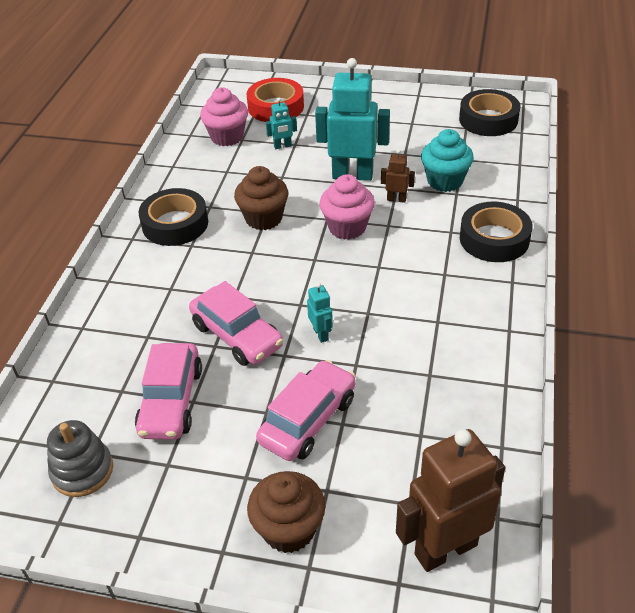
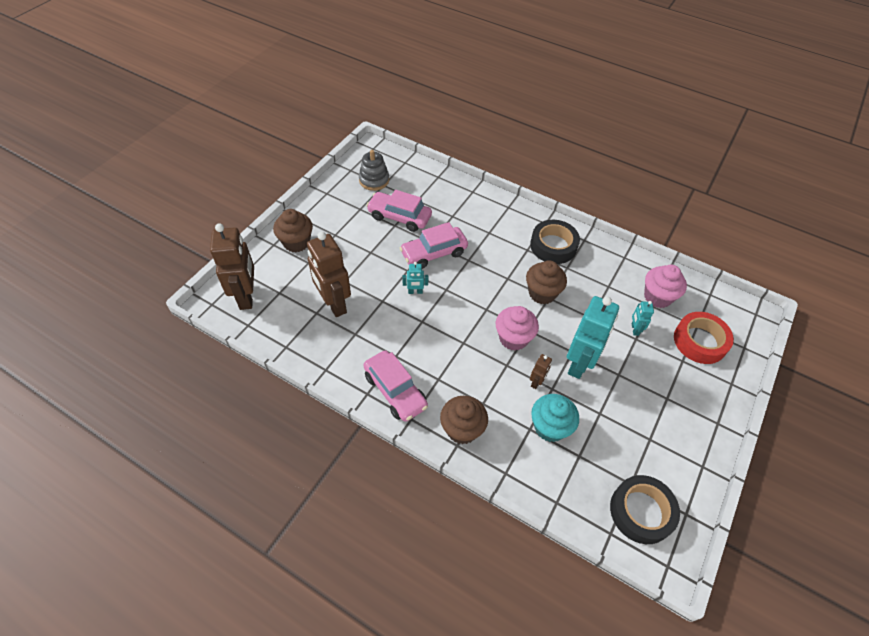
camera: 105 degrees right, 10 degrees up
(308, 420) = (355, 267): pink car -> pink car (395, 391)
(393, 418) = (334, 304): none -> brown robot
(494, 239) = (462, 429): black tape -> brown cupcake

